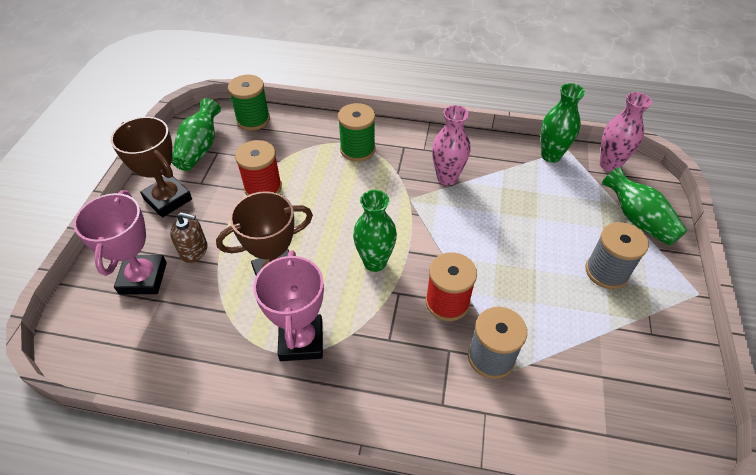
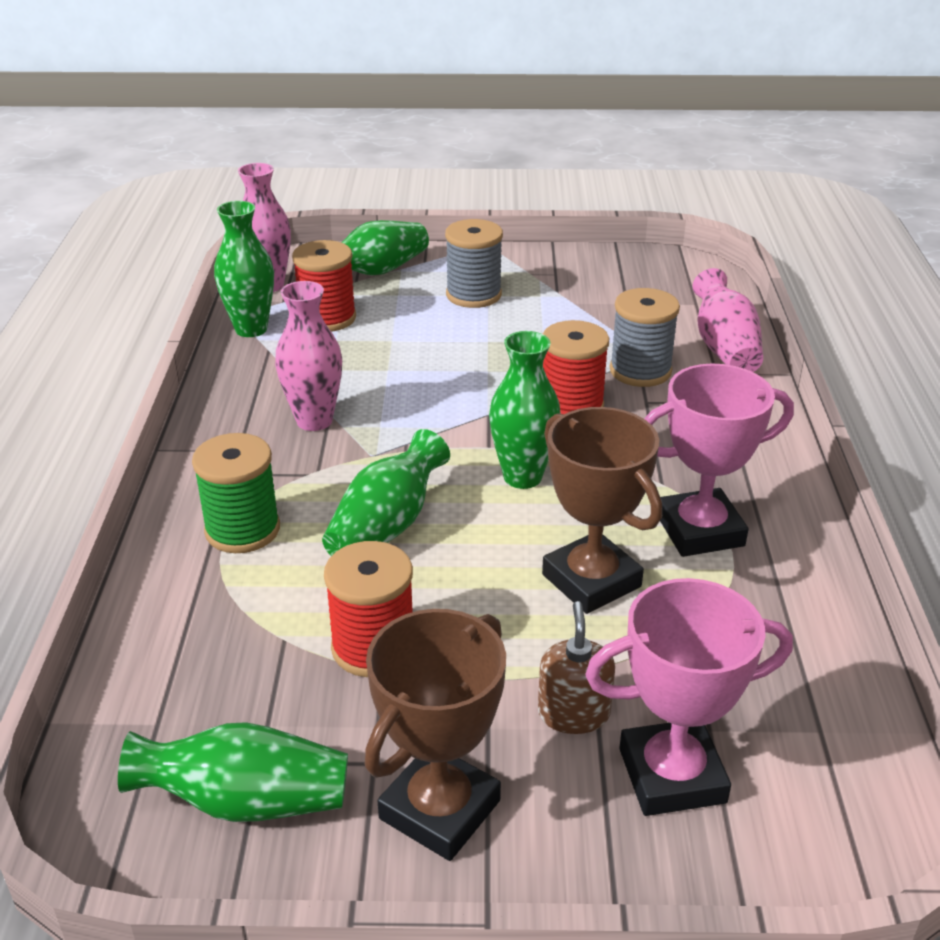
camera: 100 degrees left, 15 degrees down
(253, 120) = (130, 720): green spool -> none
(346, 199) = (387, 526): none -> green vase
(525, 432) = (724, 348): none -> pink vase
(566, 190) = (327, 318): none -> red spool

